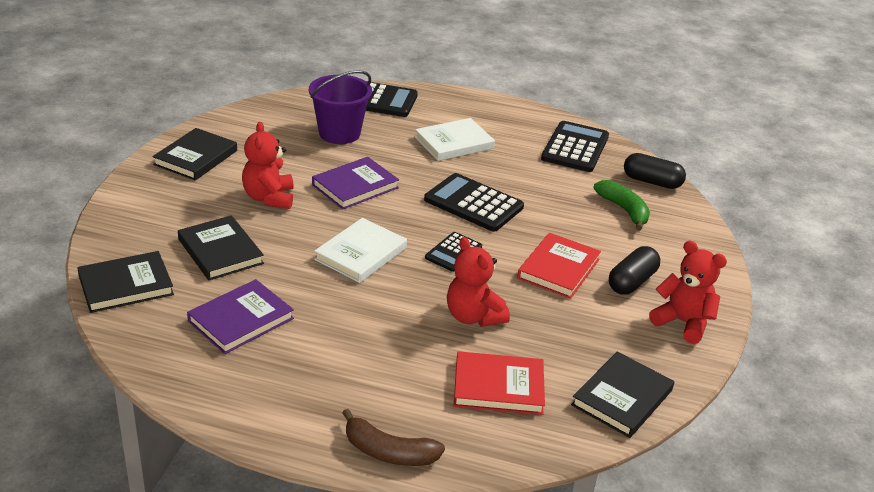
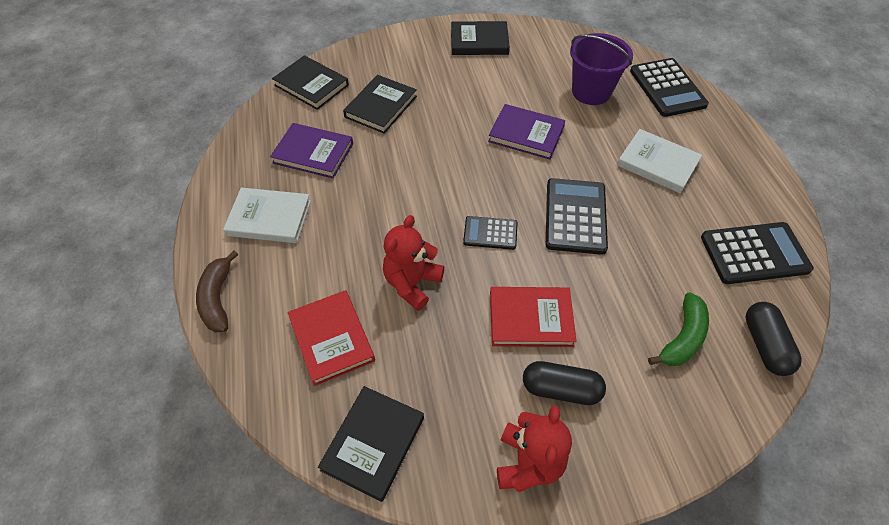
camera: 65 degrees right, 20 degrees up
(269, 198) = (465, 98): red teddy bear -> none
(361, 253) = (439, 178): white book -> white book (269, 218)
(622, 398) = (373, 443): black book -> black book turned 75 degrees counterclockwise

